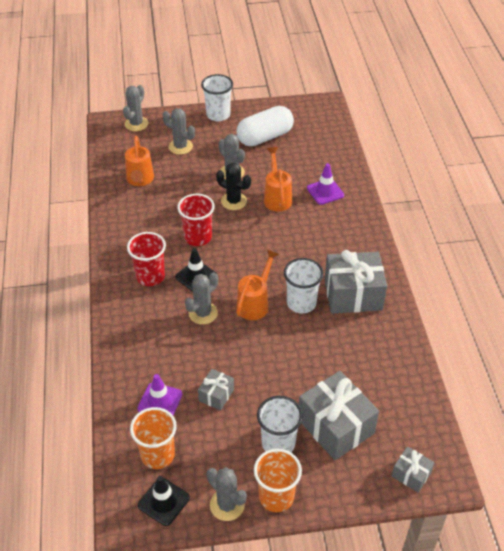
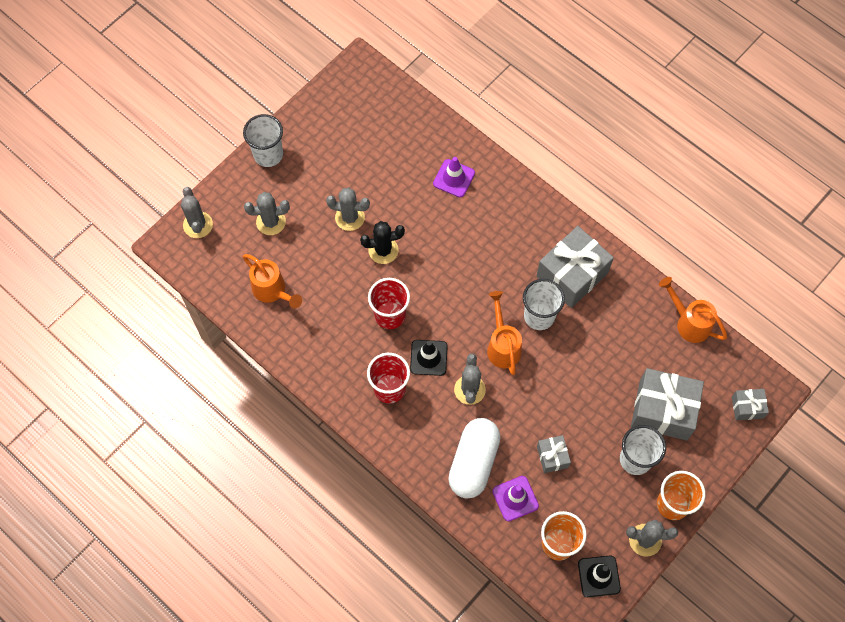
camera: 40 degrees left, 20 degrees up
(265, 137) = (340, 151): white capsule -> white capsule (473, 462)
(277, 197) = (417, 217): orange watering can -> orange watering can (689, 322)

